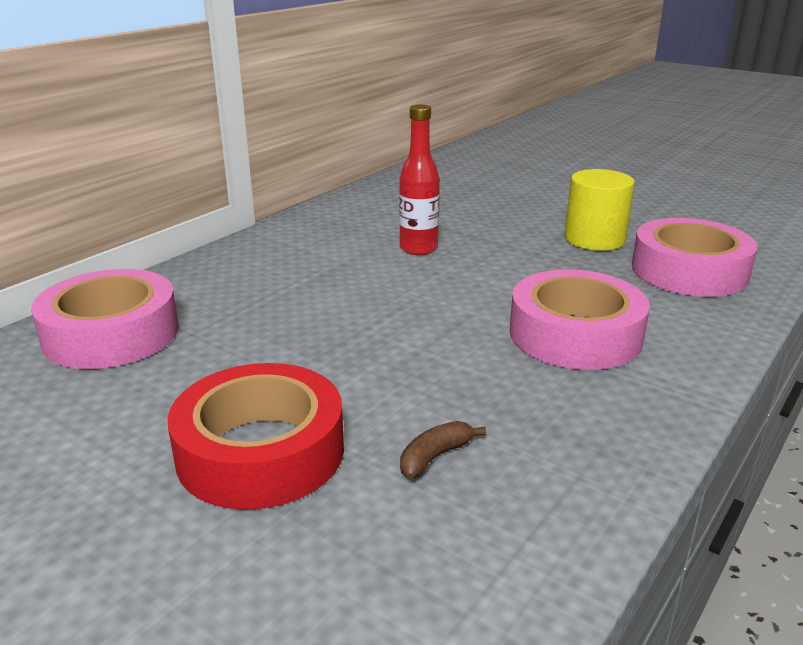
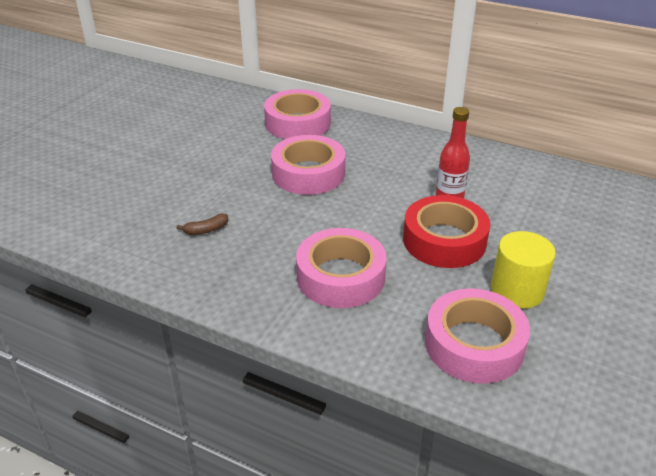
camera: 80 degrees right, 10 degrees up
(260, 451) = (207, 182): red tape -> red tape (444, 240)
(293, 337) = (308, 173): none -> pink tape
(435, 457) = (206, 230): brown banana -> brown banana turned 120 degrees clockwise

